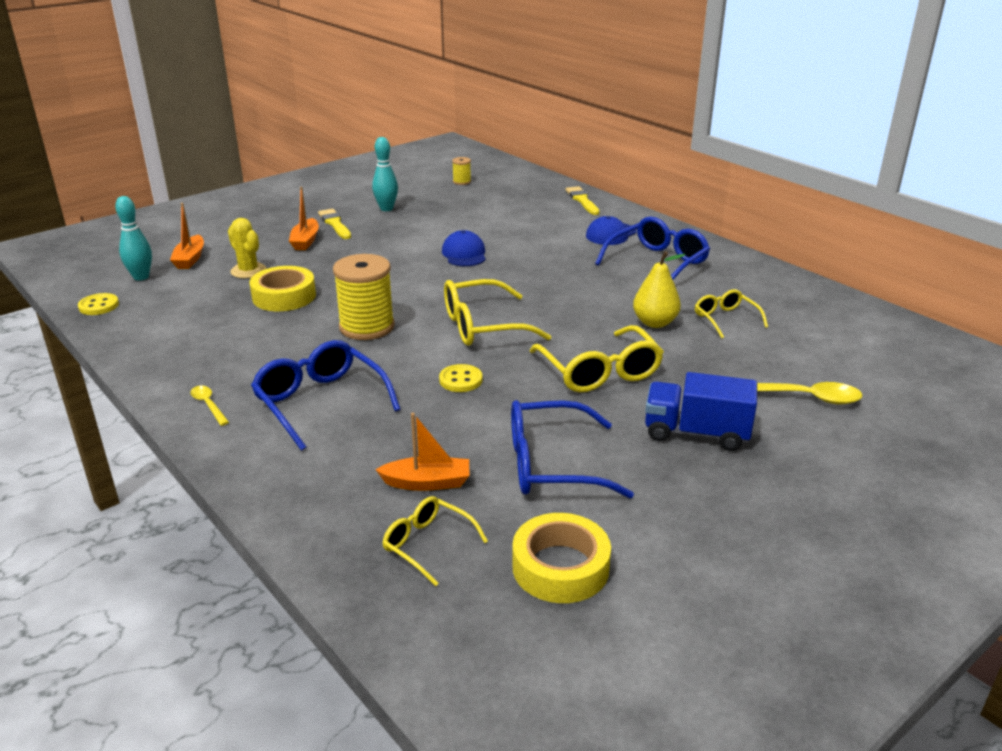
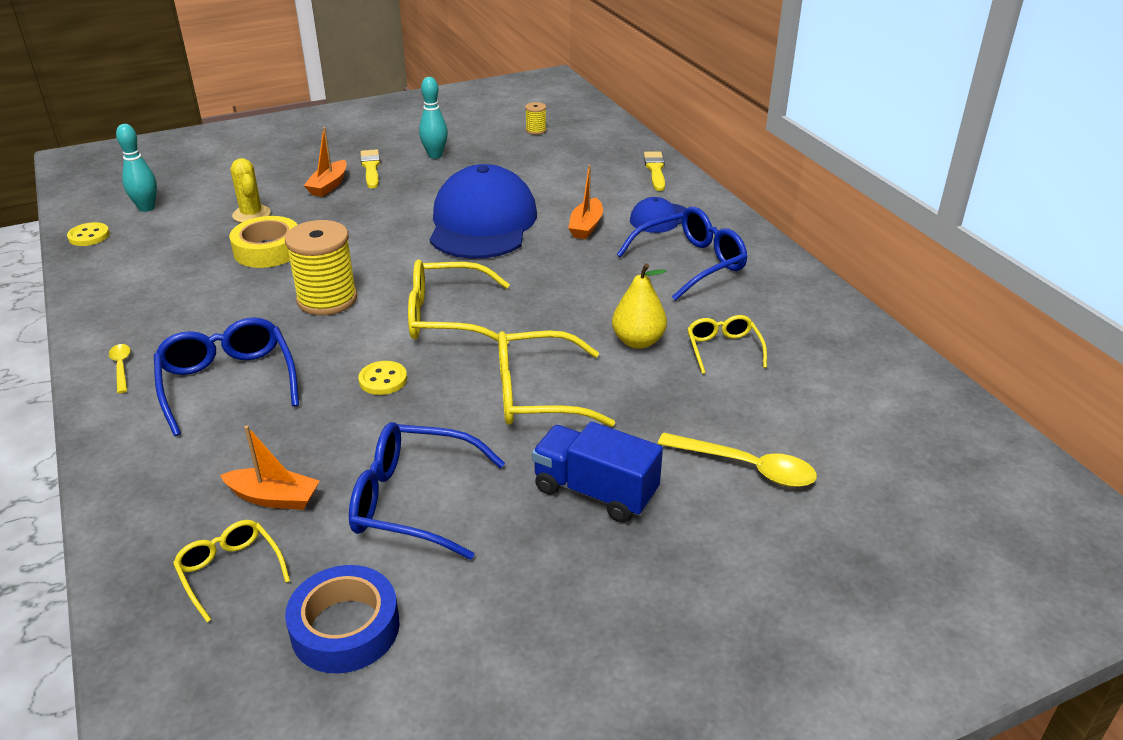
camera: 15 degrees right, 5 degrees up
(190, 259) = (204, 193): orange boat -> orange boat (586, 226)
(464, 254) = (482, 223): blue cap -> blue cap, size x2.15
(560, 567) = (345, 628): yellow tape -> blue tape
(599, 372) = (537, 394): yellow glasses -> yellow glasses turned 90 degrees clockwise

